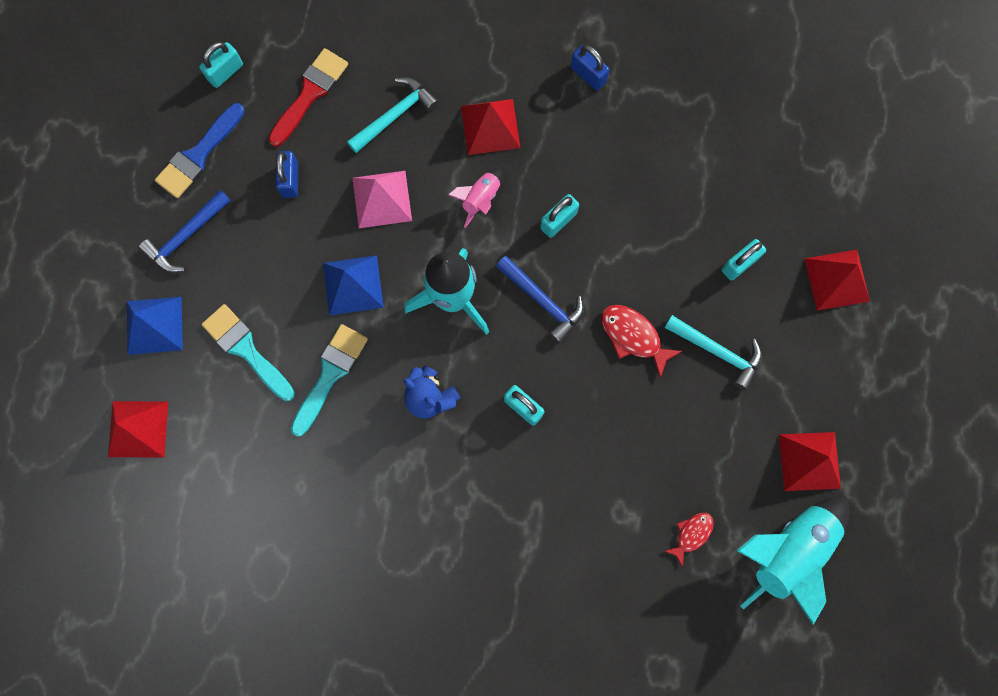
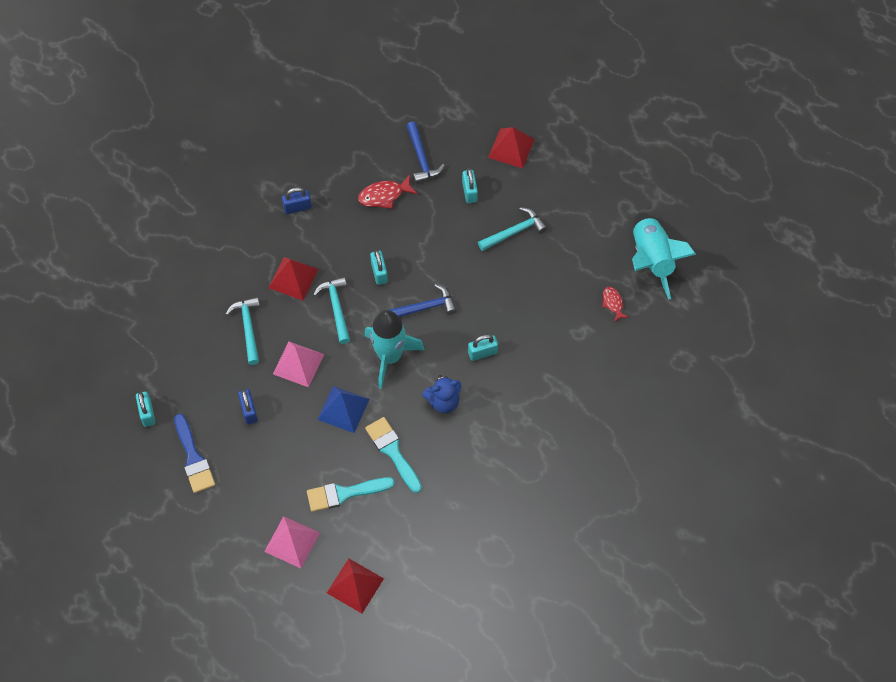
camera: 60 degrees left, 15 degrees down
(154, 325) = (292, 542): blue pyramid -> pink pyramid
(186, 236) = (244, 493): blue hammer -> blue hammer (421, 158)
(290, 180) = (249, 411): blue padlock -> blue padlock turned 45 degrees clockwise
(310, 93) = (198, 370): red brush -> none
(480, 199) = (336, 308): pink rocket -> turquoise hammer
(633, 336) = (477, 270): red fish -> red fish (384, 195)
(809, 461) = (607, 220): red pyramid -> none

